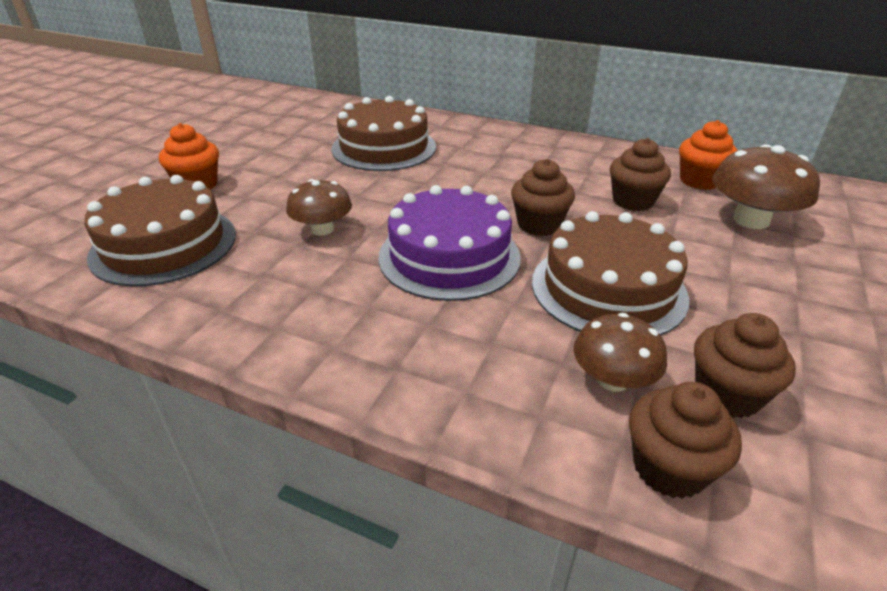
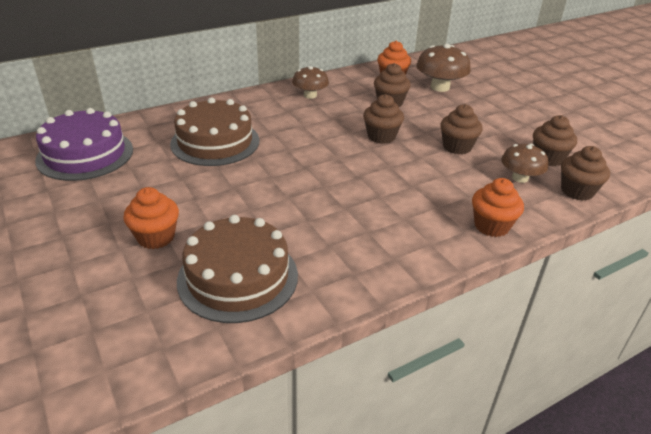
camera: 55 degrees left, 0 degrees up
(322, 229) = (299, 205): brown mushroom -> brown mushroom (310, 95)
(434, 391) = (491, 226): none -> orange cupcake
(449, 256) = (382, 175): purple cake -> purple cake (85, 154)
(608, 289) = (457, 147): brown cake -> brown cupcake

